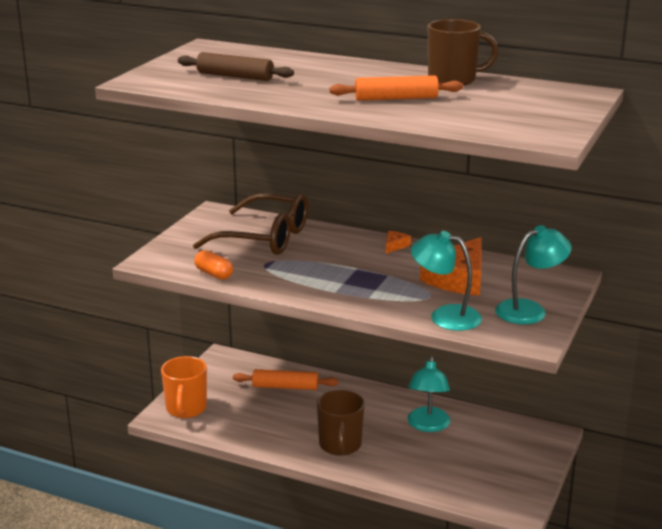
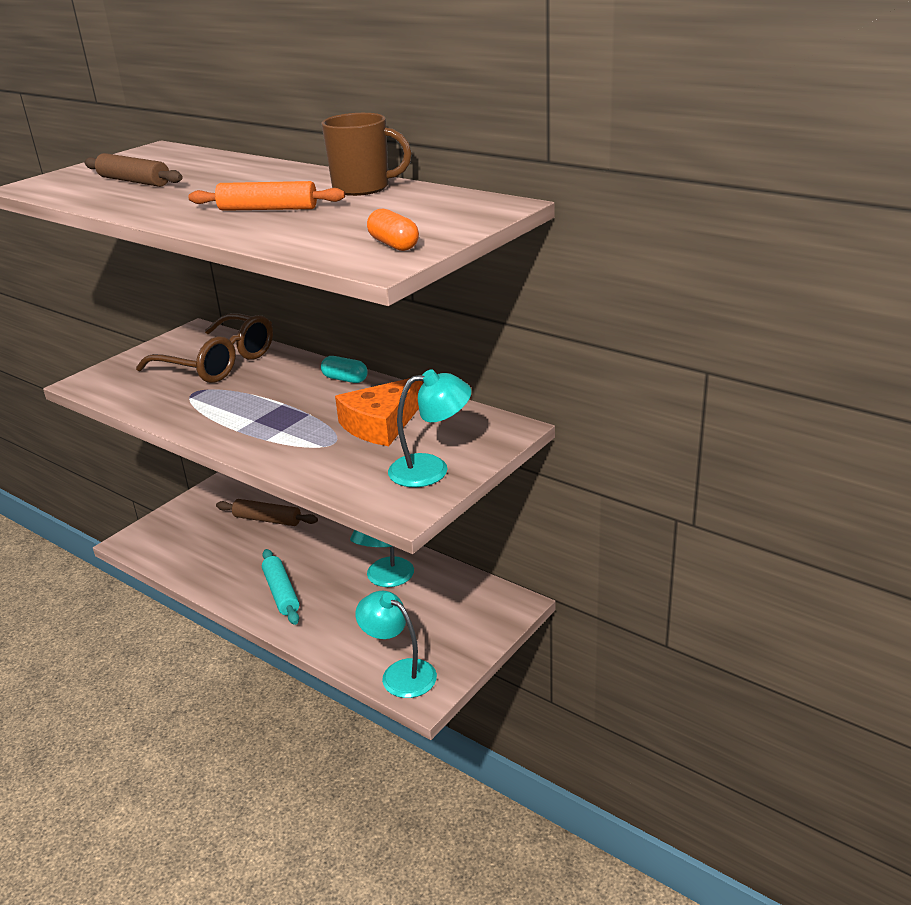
camera: 15 degrees right, 5 degrees up
(186, 409) = (157, 535): orange mug -> none
(214, 274) = (132, 401): orange capsule -> orange capsule (394, 244)
(285, 387) = (267, 520): orange rolling pin -> brown rolling pin
(340, 445) = (281, 593): brown mug -> turquoise rolling pin
(395, 246) = (345, 379): orange cheese -> turquoise capsule
(445, 316) = (329, 469): turquoise lamp -> turquoise lamp (400, 673)

